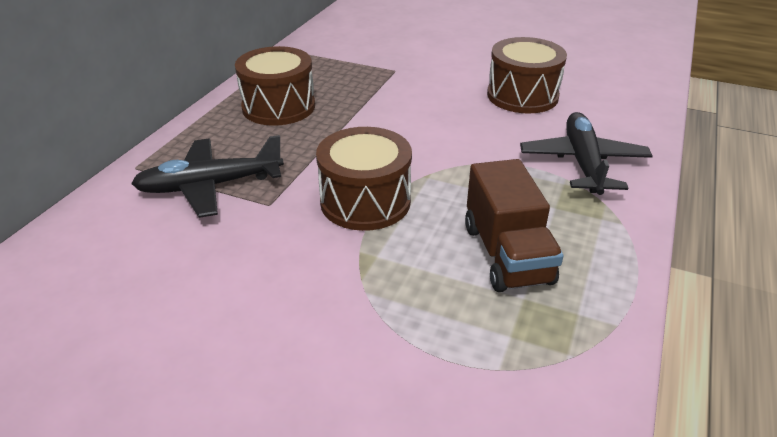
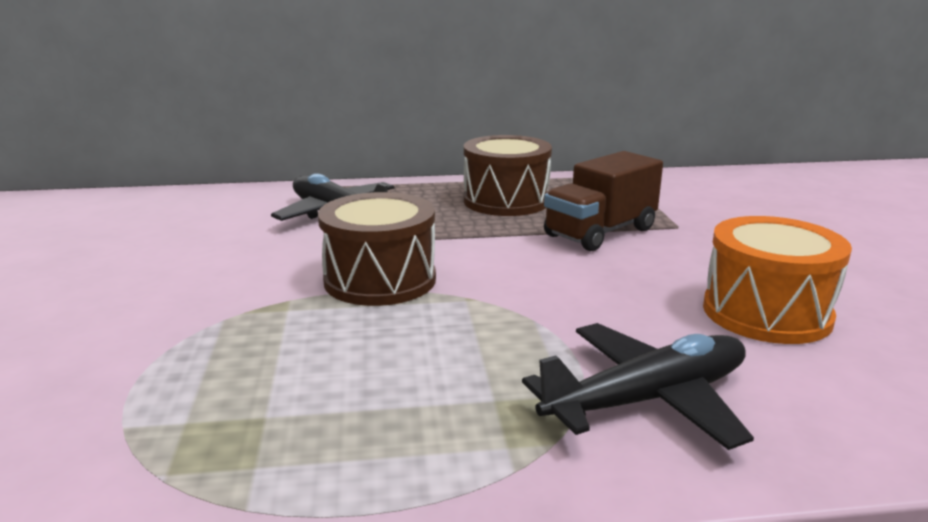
camera: 60 degrees right, 15 degrees down
(507, 254) = (349, 385): brown truck -> brown truck (600, 232)
(522, 96) = (766, 313): brown drum -> orange drum

